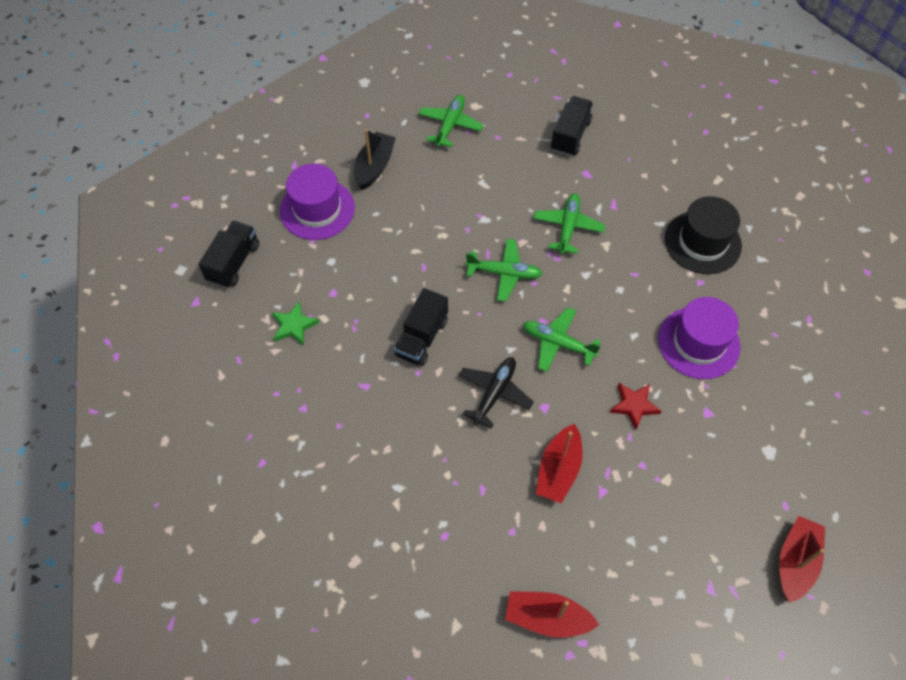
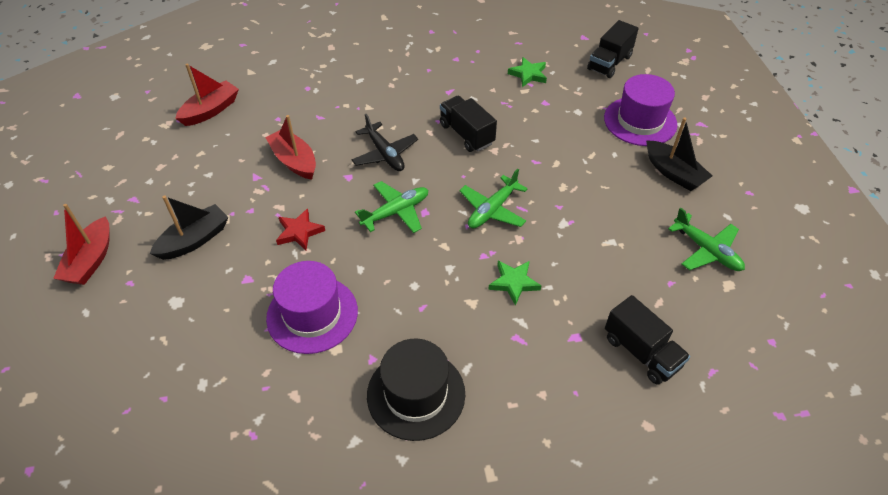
camera: 120 degrees right, 10 degrees down
(234, 263) = (609, 63): black truck -> black truck turned 75 degrees clockwise
(568, 227) = (514, 283): green plane -> green star
(707, 487) = (194, 240): none -> black boat
(795, 562) = (91, 260): red boat -> red boat turned 45 degrees clockwise

